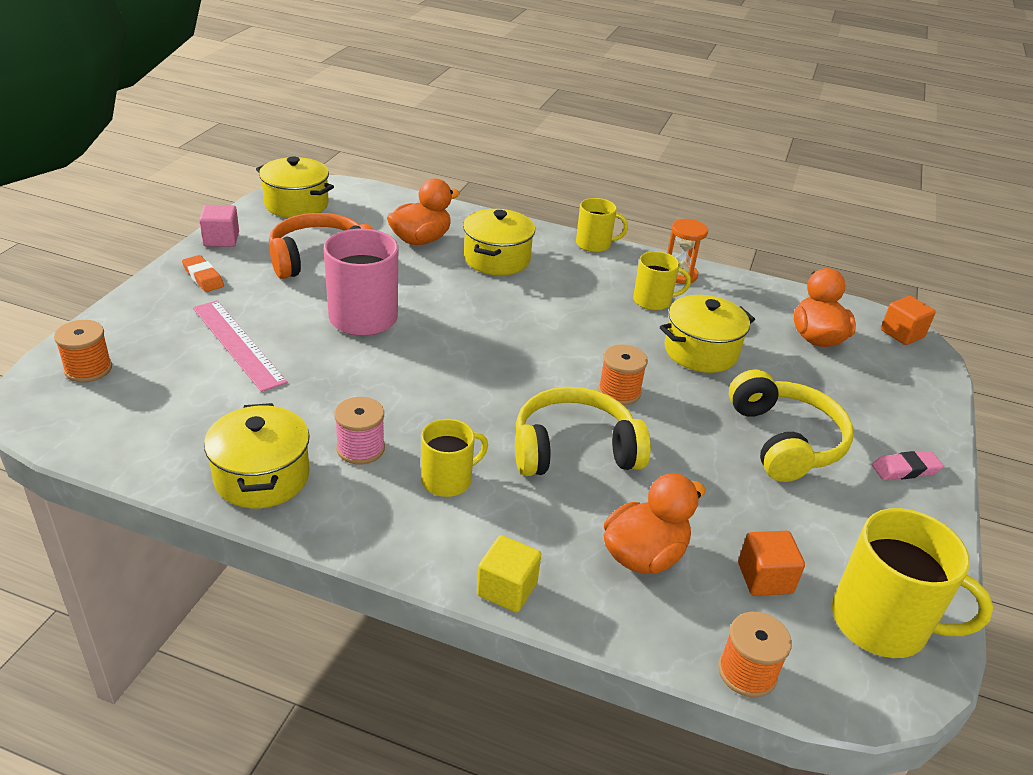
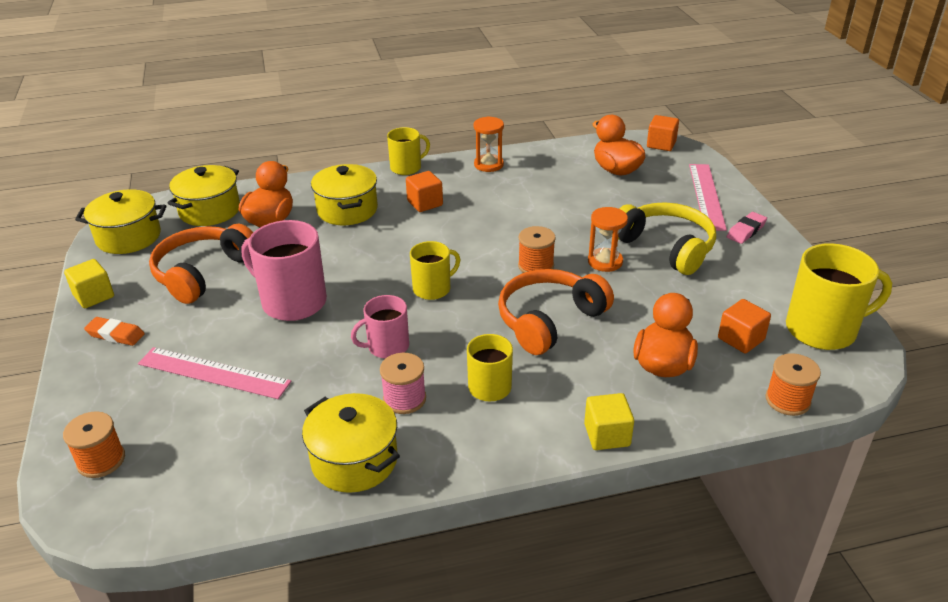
camera: 30 degrees left, 0 degrees up
(221, 239) = (94, 296): pink cube -> yellow cube
(397, 395) = (387, 347): none -> pink mug
(574, 449) = (549, 320): yellow headphones -> orange headphones
(575, 284) = (425, 203): none -> orange cube
(653, 301) = (490, 191): yellow mug -> yellow mug (433, 289)
(698, 422) = (605, 261): none -> orange hourglass
(701, 351) = (557, 213): yellow pot -> yellow pot (210, 211)
(897, 410) = (706, 196): none -> pink ruler

